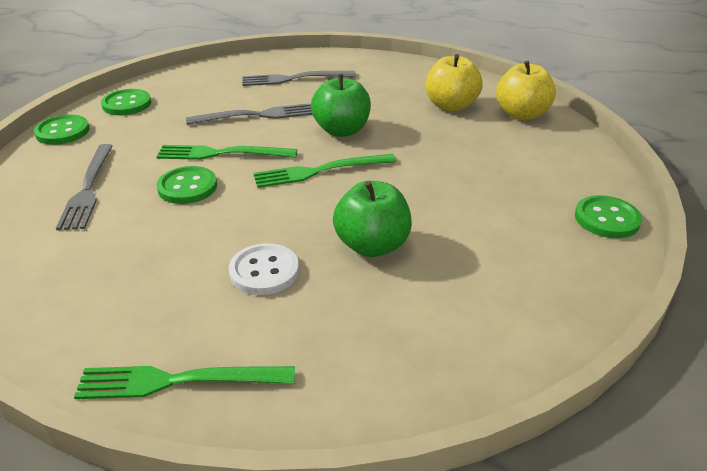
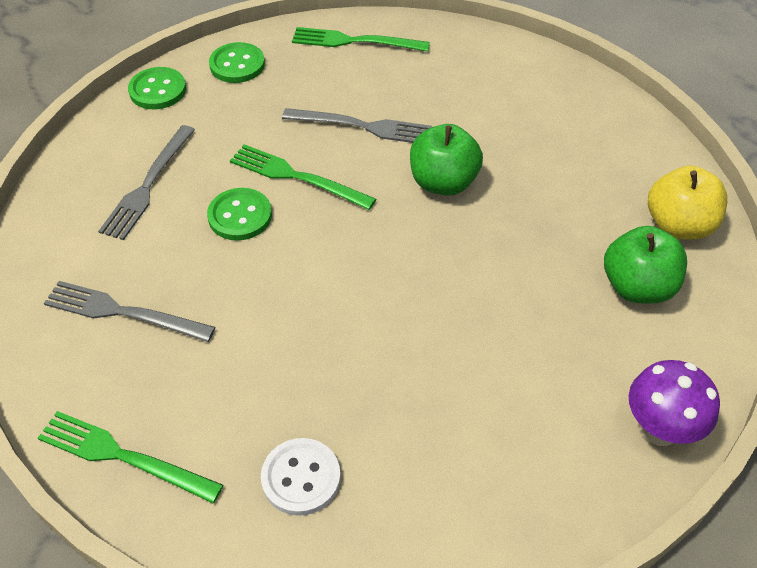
camera: 25 degrees right, 15 degrees up
(264, 271) = (256, 359): white button -> white button (301, 478)
(294, 79) = (438, 75): grey fork -> grey fork (123, 312)
(320, 171) = (384, 239): green fork -> green fork (354, 41)
(372, 246) = (377, 367): green apple -> green apple (637, 287)
(451, 106) = (598, 182): yellow apple -> none
(606, 219) = (659, 430): green button -> purple mushroom

